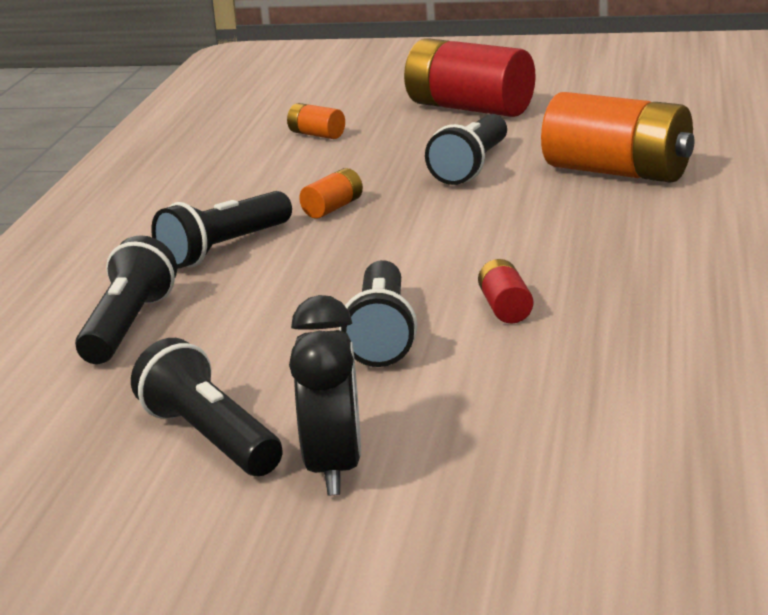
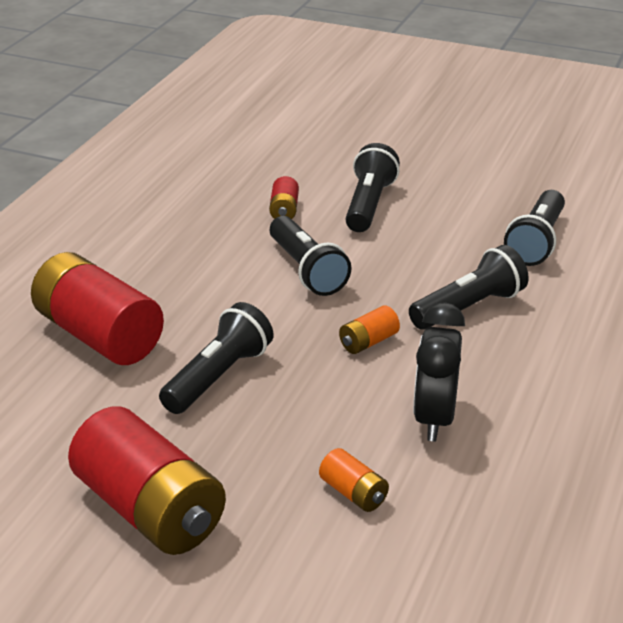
camera: 170 degrees left, 10 degrees up
(210, 438) = (477, 160): black flashlight -> black flashlight (307, 271)
(334, 469) = (416, 136): black clock -> black clock (434, 418)
(618, 172) = (99, 335): orange battery -> red battery

